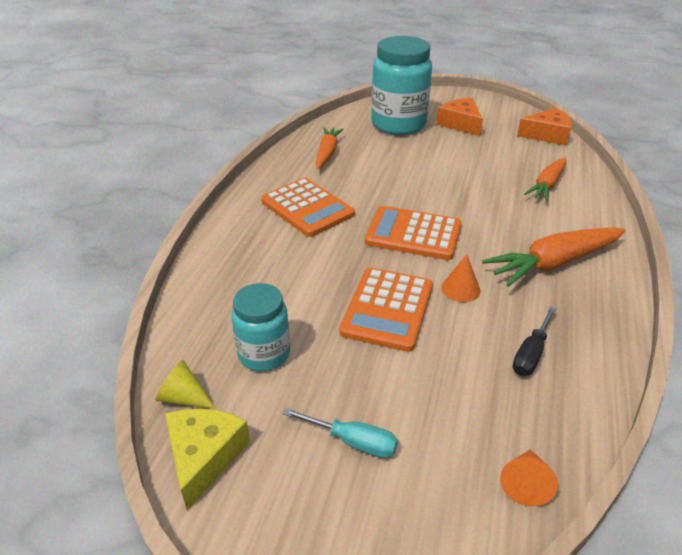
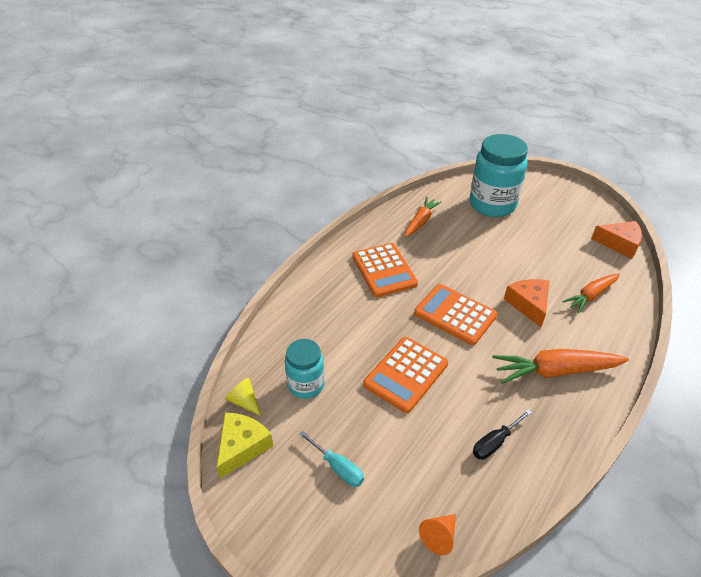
camera: 20 degrees right, 5 degrees up
(460, 124) = (546, 215): orange cheese -> orange cheese (528, 304)
(460, 289) = (468, 373): orange cone -> none

